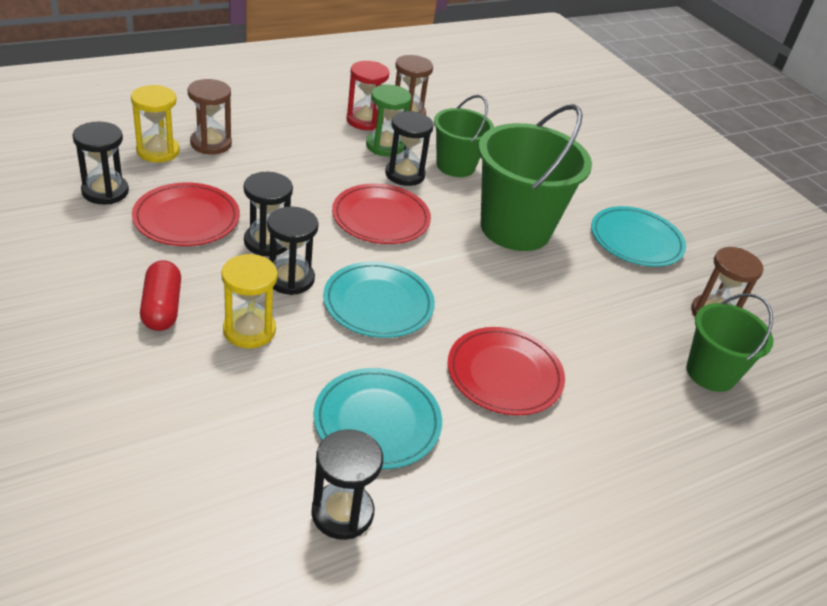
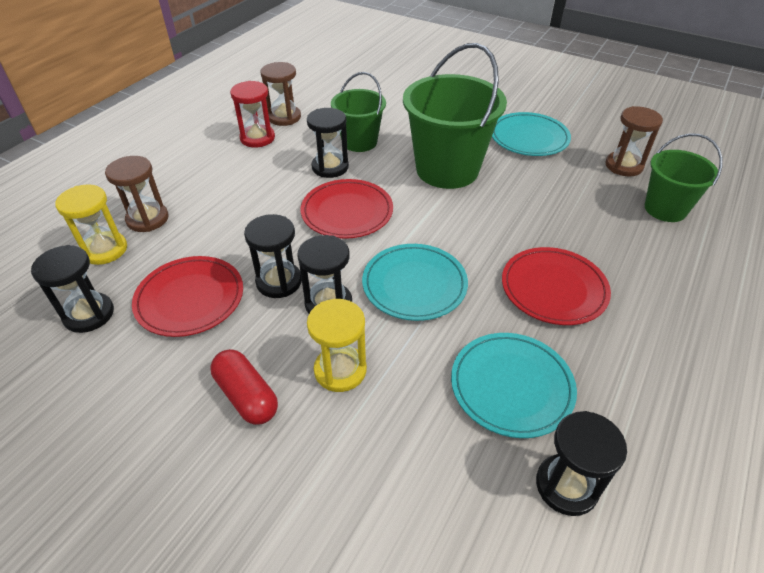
camera: 25 degrees left, 5 degrees up
(385, 146) = (293, 151): green hourglass -> none

